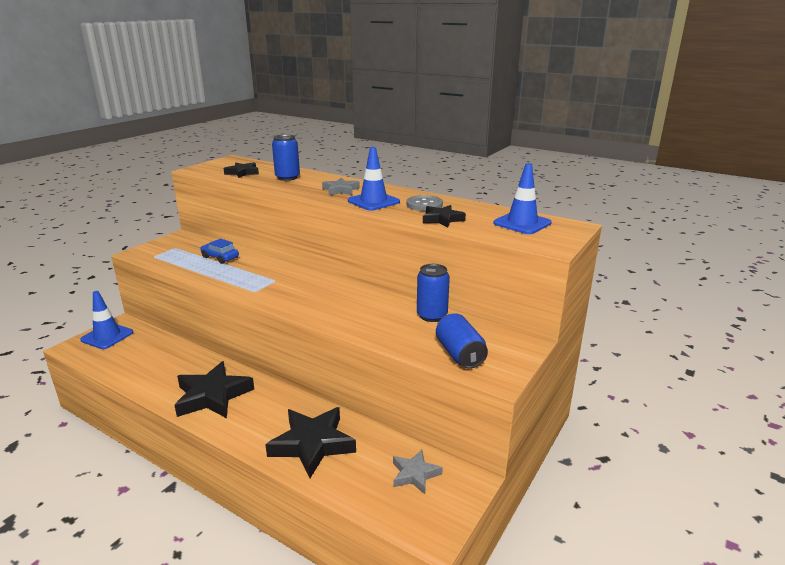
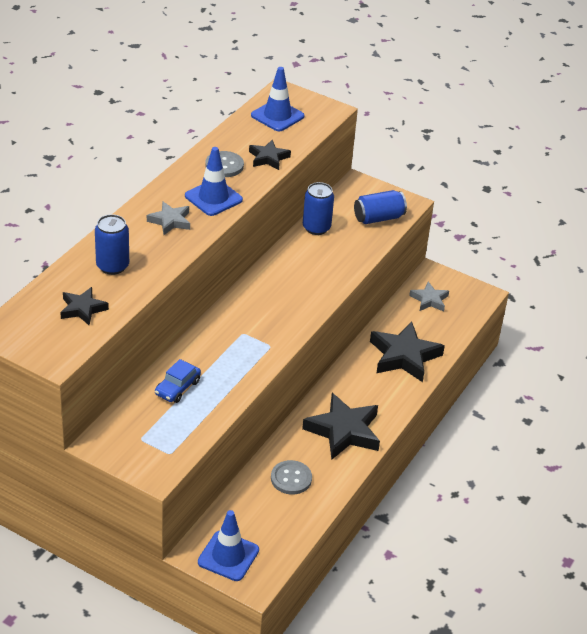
camera: 95 degrees left, 15 degrees up
(168, 365) = (291, 478): none -> grey button

